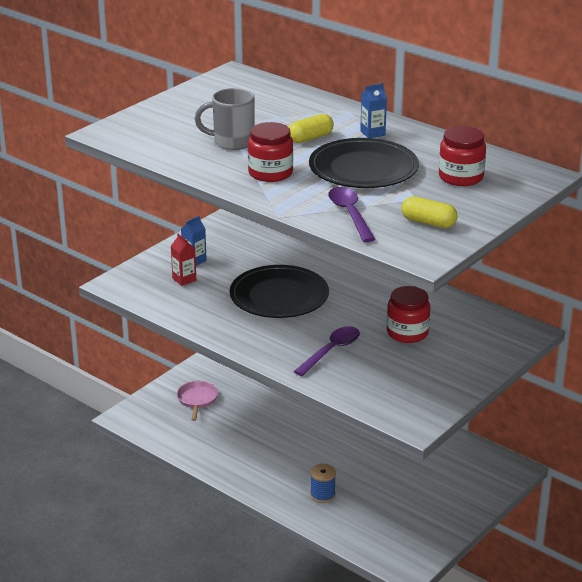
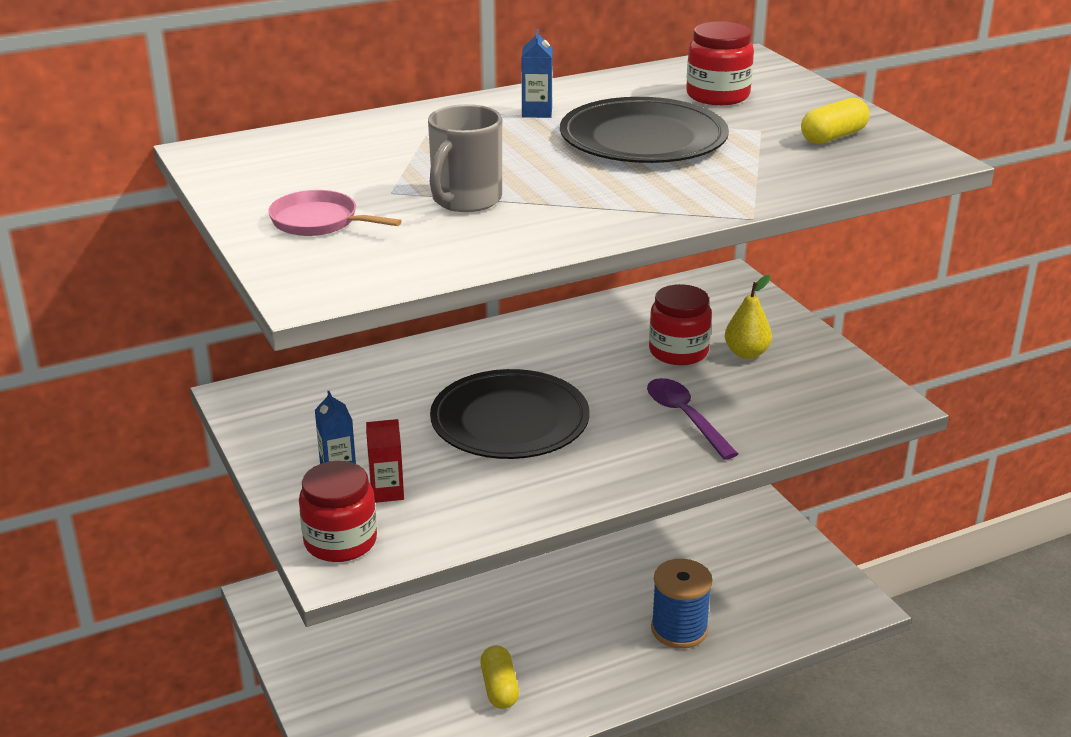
camera: 65 degrees left, 0 degrees up
(197, 400) = (375, 685): pink pan -> pink pan (319, 221)
(270, 173) = (602, 195): red jar -> red jar (340, 541)
(310, 138) = (510, 149): yellow capsule -> yellow capsule (499, 688)
(322, 495) = (679, 629): blue spool -> blue spool, size x1.54
(350, 214) = (777, 173): purple spoon -> none
(429, 358) = (746, 353): none -> yellow pear

